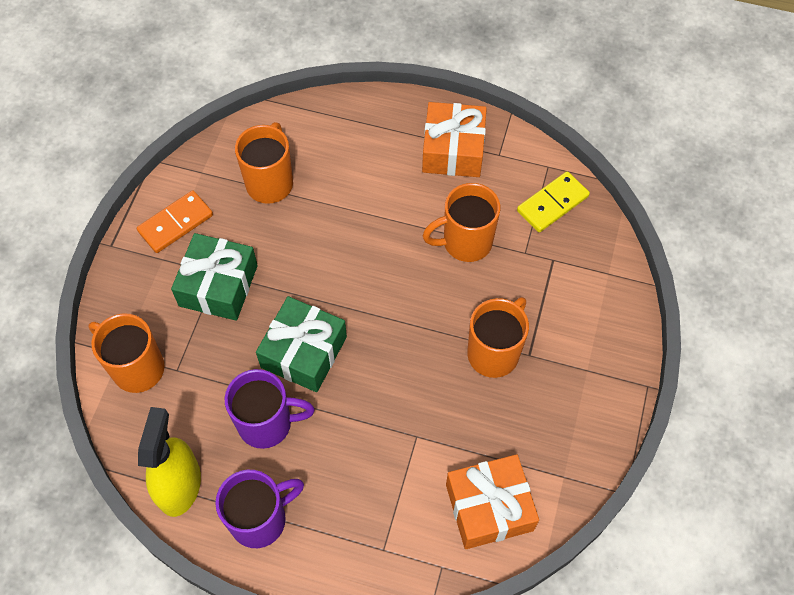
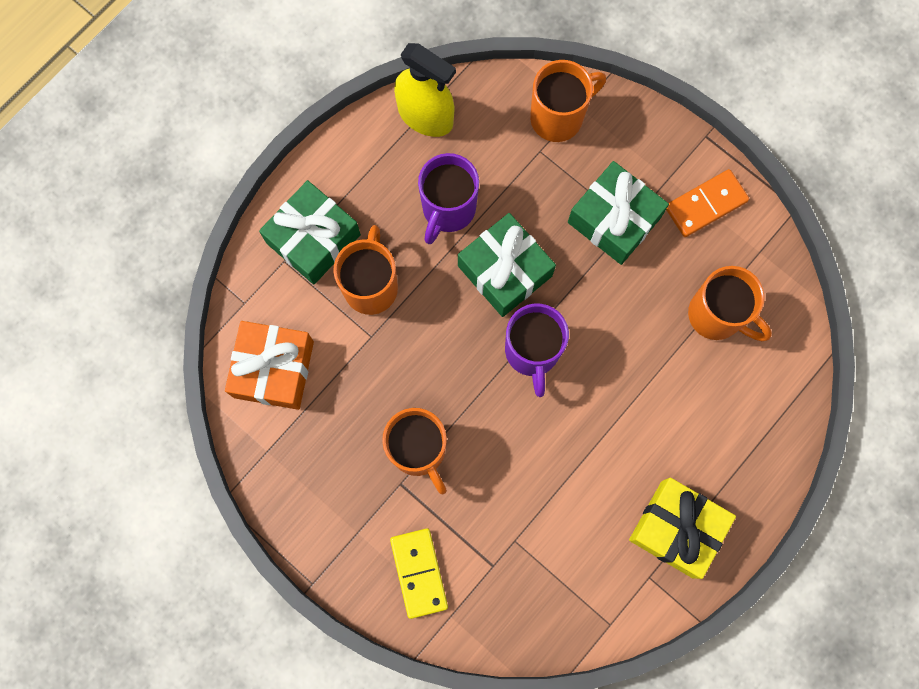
camera: 115 degrees right, 15 degrees up
(175, 223) = (706, 205): orange domino -> orange domino turned 75 degrees clockwise
(260, 519) = (362, 170): purple mug -> purple mug (532, 352)
(349, 532) = (313, 239): none -> green gift
(453, 150) = (677, 529): orange gift -> yellow gift
(465, 242) = (554, 484): orange mug -> orange mug (371, 286)
(552, 203) = (560, 603): yellow domino -> yellow domino (419, 573)

